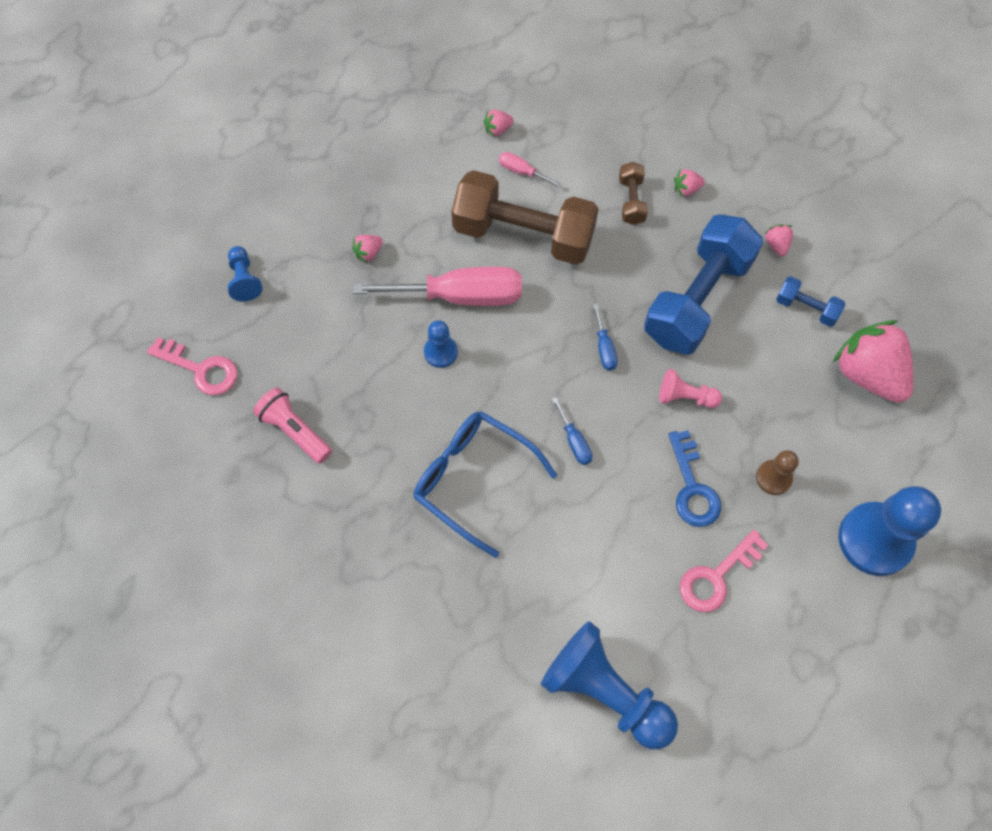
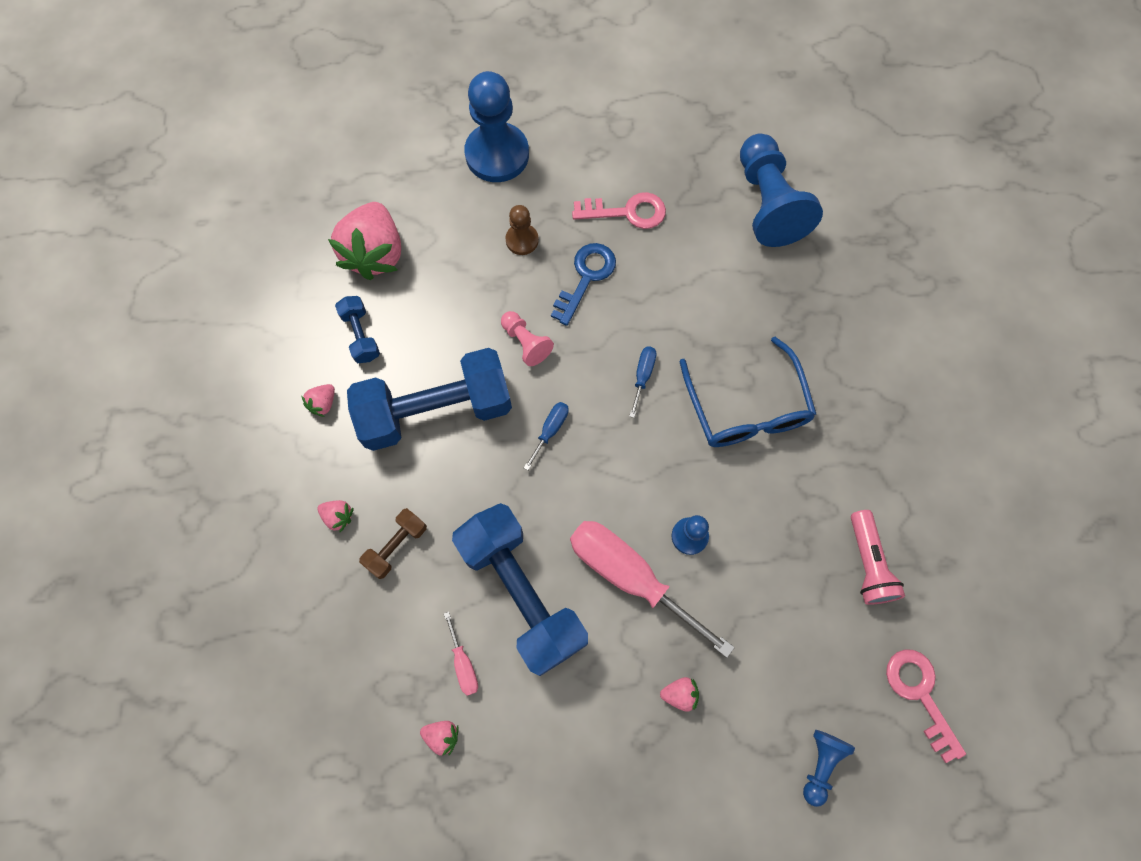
camera: 140 degrees left, 5 degrees up
(523, 234) = (522, 592): brown dumbbell -> blue dumbbell

